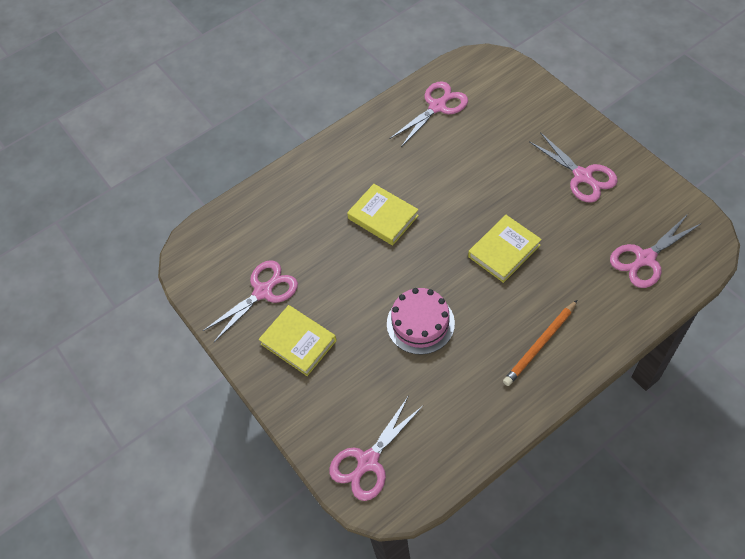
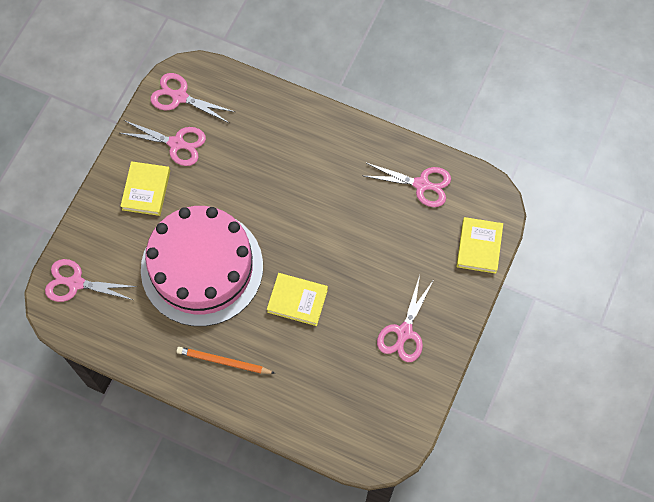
camera: 55 degrees right, 10 degrees up
(383, 217) = (285, 195): yellow book -> yellow book (479, 247)
(420, 323) = (202, 267): pink cake -> pink cake, size x2.14
(645, 259) = (342, 412): pink scissors -> pink scissors (179, 97)

